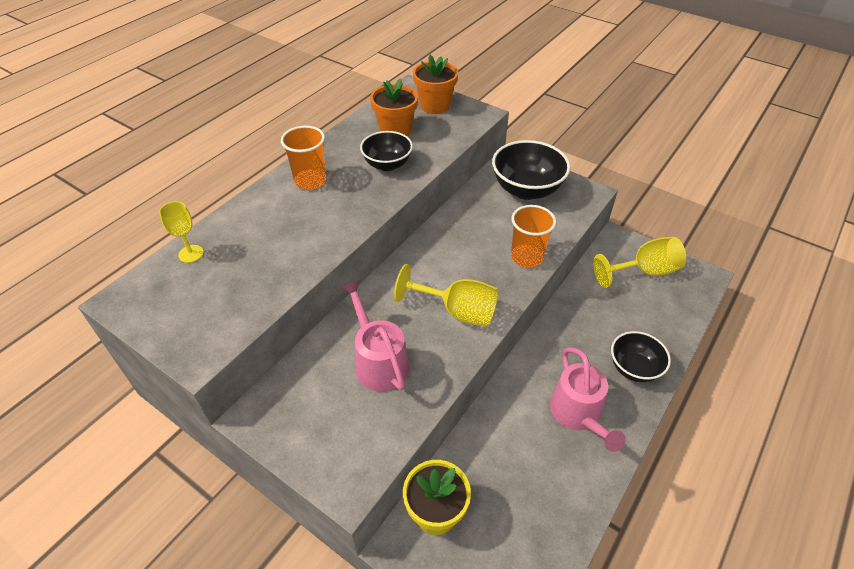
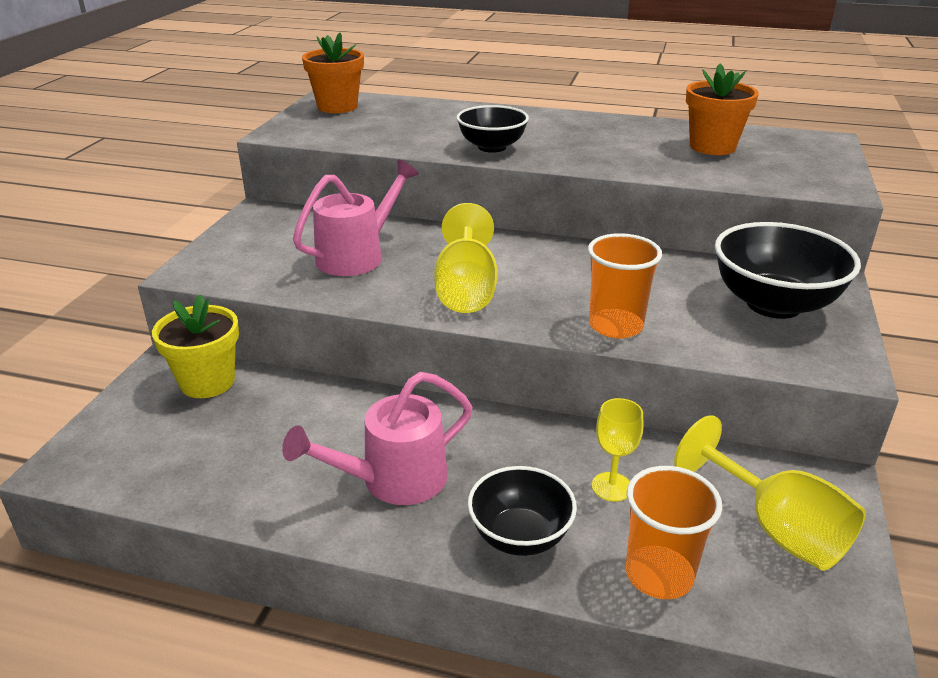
camera: 70 degrees right, 15 degrees down
(191, 254) = (403, 105): yellow goblet -> yellow goblet (611, 487)
(310, 181) = (559, 125): orange cup -> orange cup (659, 575)
(387, 164) = (637, 154): black bowl -> black bowl (492, 147)
(435, 106) = (807, 158): orange flower pot -> orange flower pot (337, 107)

